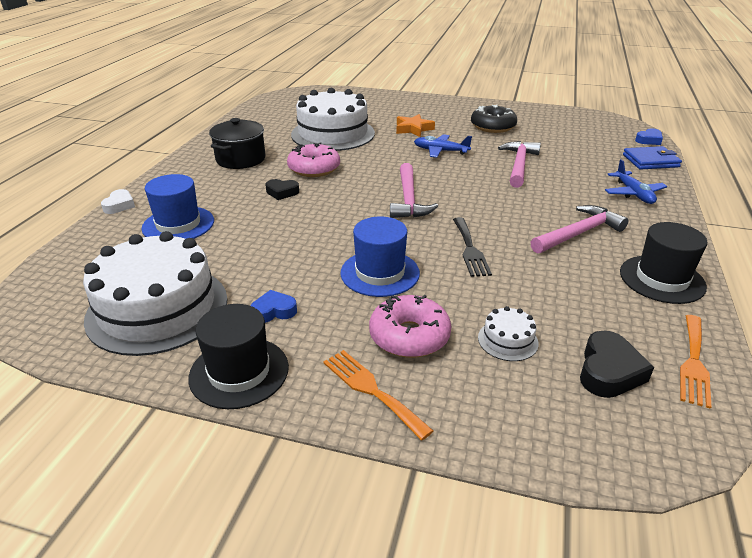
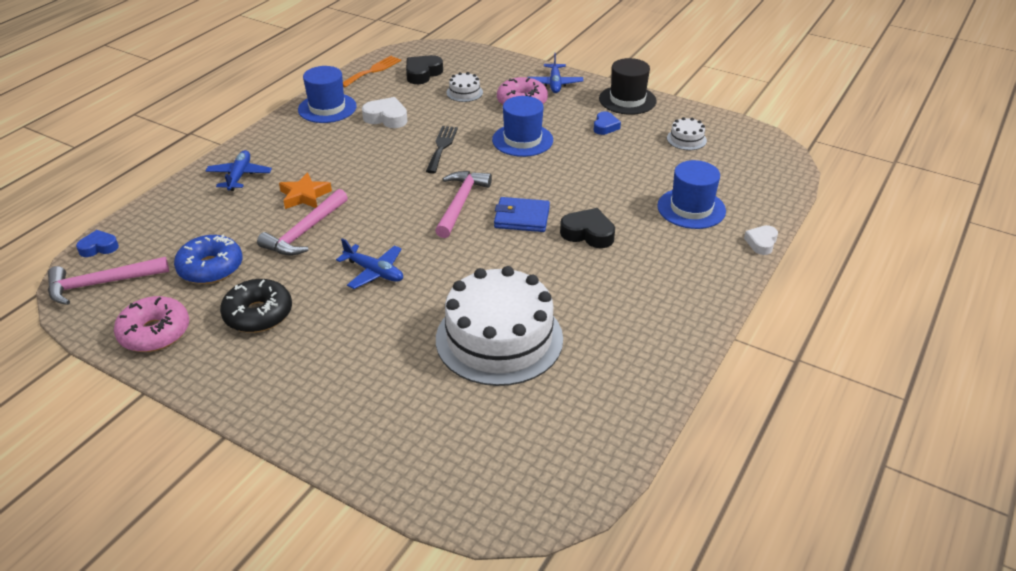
camera: 165 degrees left, 5 degrees up
(157, 308) = (686, 139): white cake -> white cake, size x0.41
(240, 159) = (636, 300): black pot -> none
(274, 311) = (605, 126): blue heart -> blue heart turned 75 degrees counterclockwise
(282, 192) = (588, 233): black heart -> black heart, size x1.51
(314, 168) = (545, 266): pink donut -> pink donut (155, 333)
(371, 390) = (555, 84): orange fork -> blue plane
(413, 129) = (375, 329): orange star -> orange star (304, 196)
(555, 140) = (211, 268): none -> blue donut
(572, 277) = (386, 118): none -> white heart
(579, 233) = (341, 147): pink hammer -> pink hammer (101, 284)
(650, 161) = (155, 213): blue wallet -> blue wallet (522, 218)
(662, 279) = (327, 108): black hat -> blue hat

